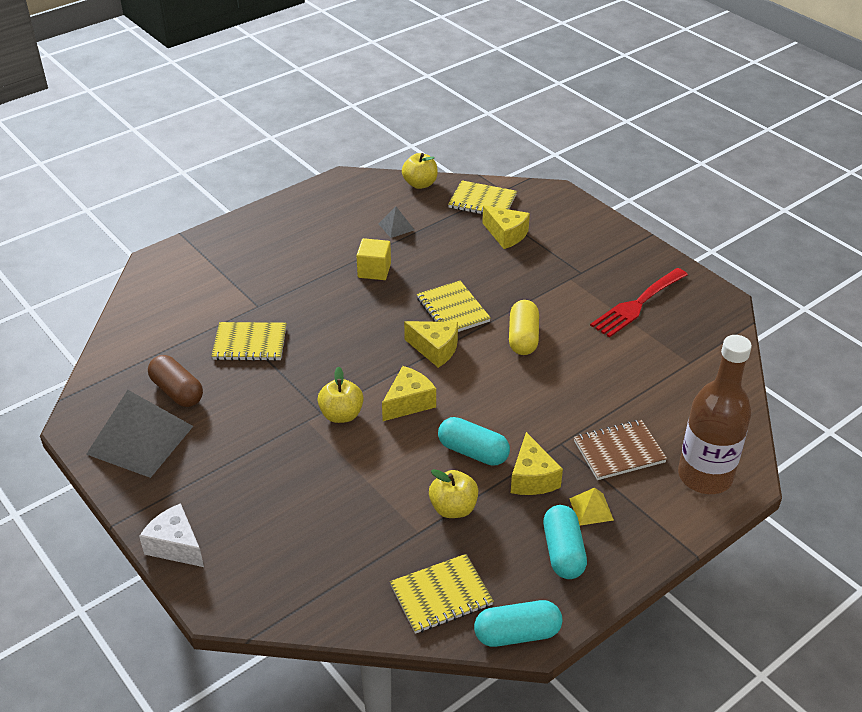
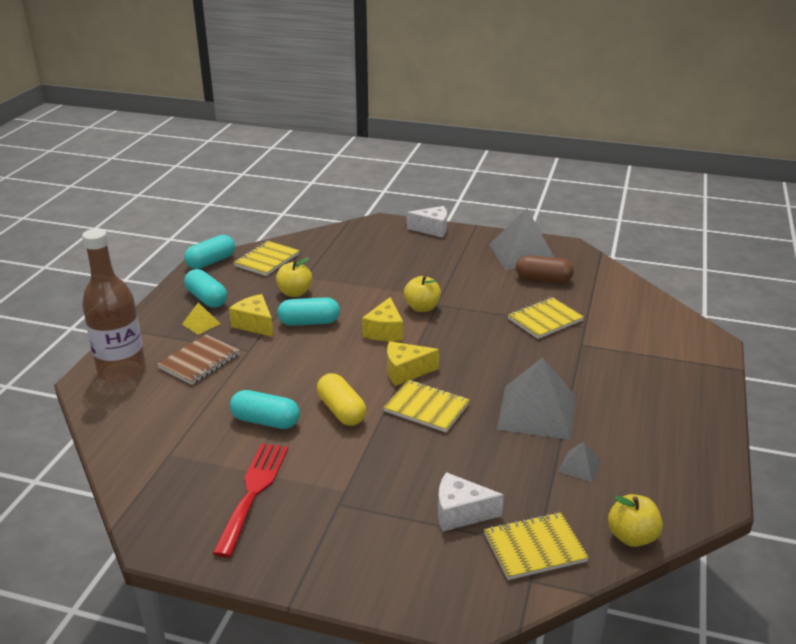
camera: 145 degrees right, 10 degrees down
(374, 270) = (537, 411): yellow cube -> grey pyramid
(506, 235) = (460, 513): yellow cheese -> white cheese
(593, 356) = (265, 421): none -> turquoise capsule

